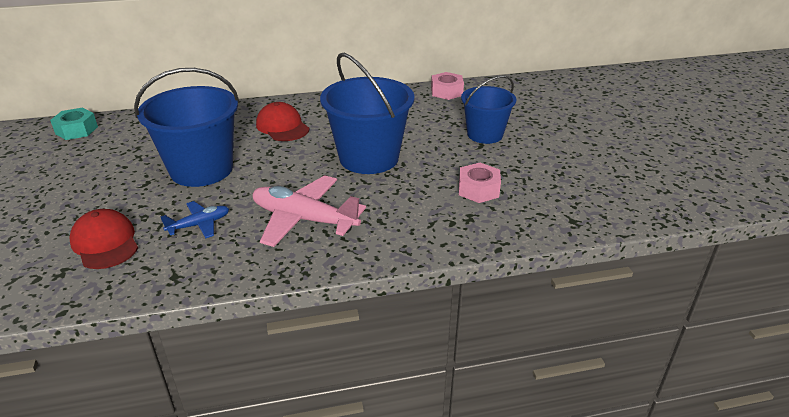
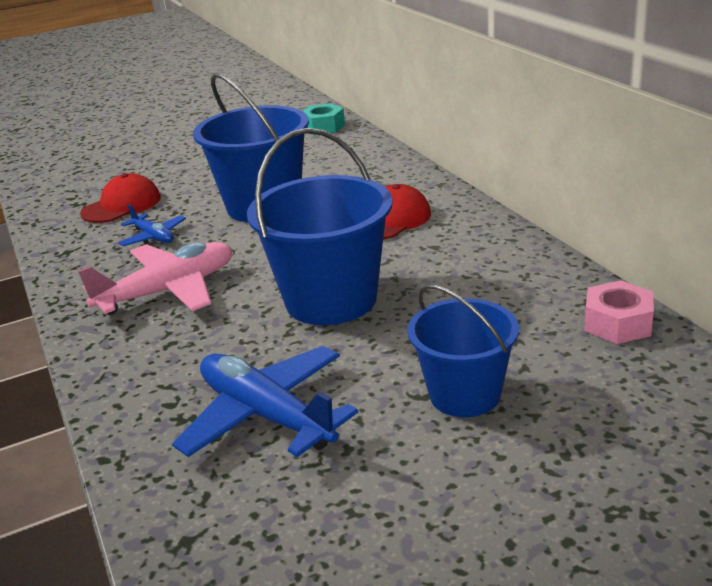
camera: 80 degrees right, 5 degrees down
(304, 219) = (168, 291): pink plane -> pink plane turned 45 degrees clockwise
(478, 190) = (266, 415): pink nut -> blue plane

